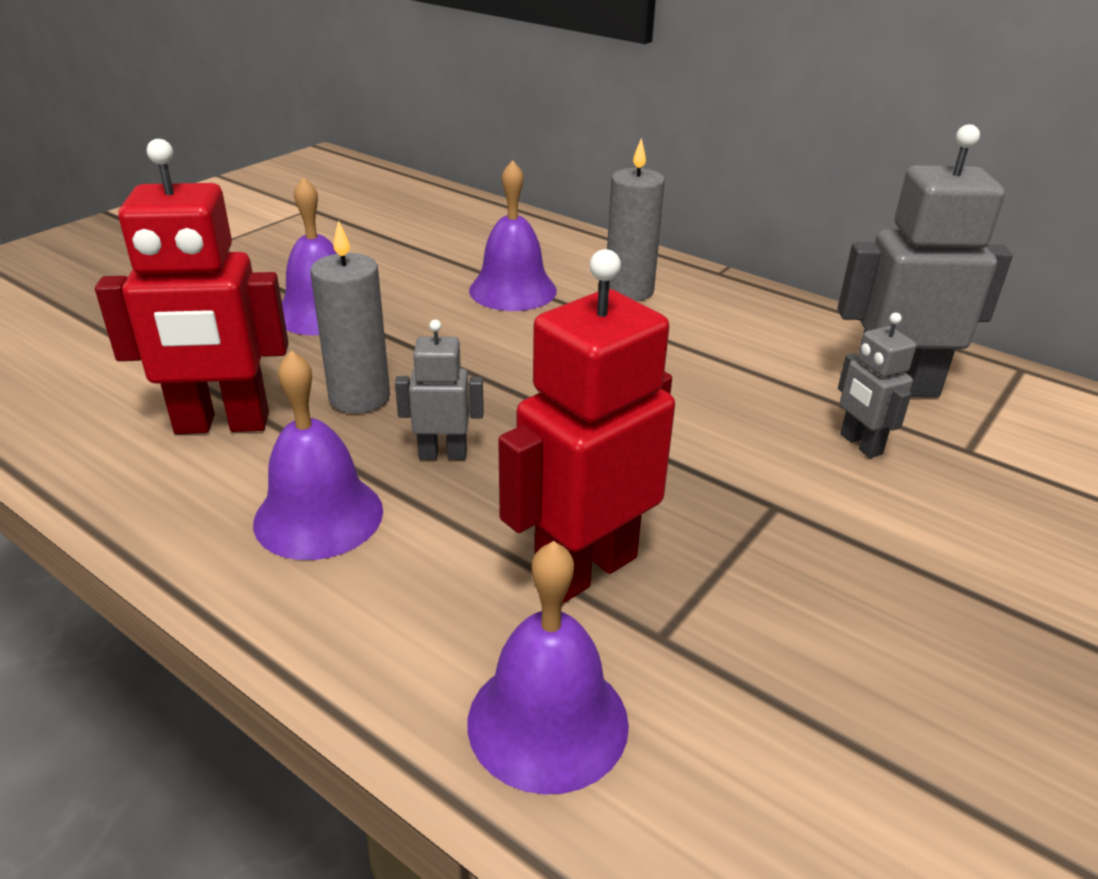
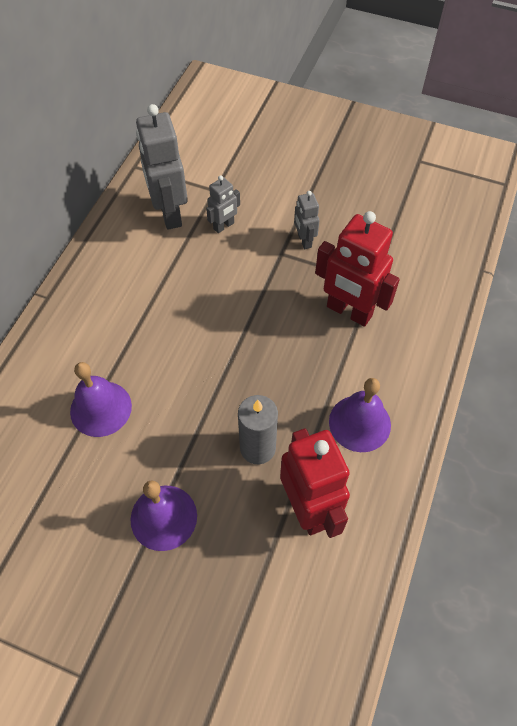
camera: 105 degrees left, 25 degrees up
(443, 454) = (293, 388): grey robot -> grey robot (304, 240)
(548, 722) = (426, 306): purple bell -> none
(629, 291) = (86, 342): grey candle -> none

